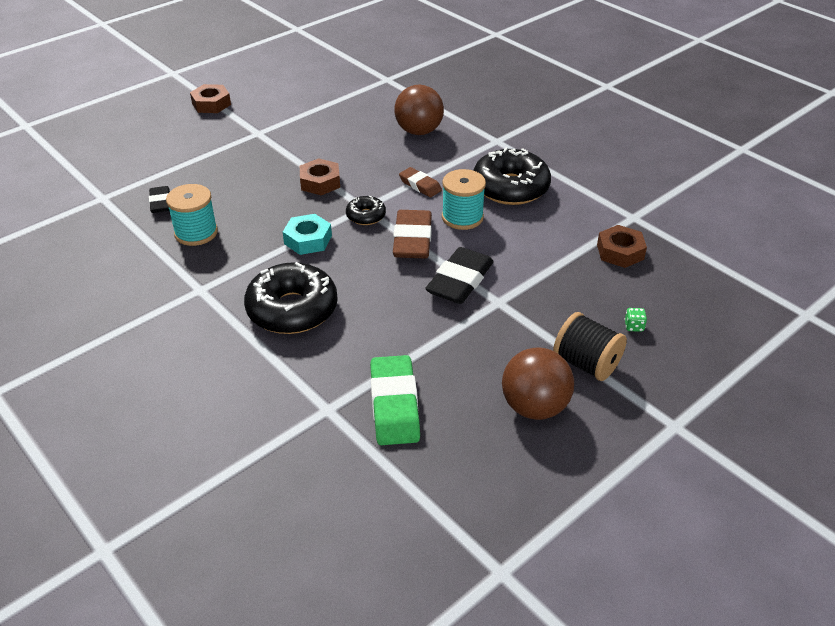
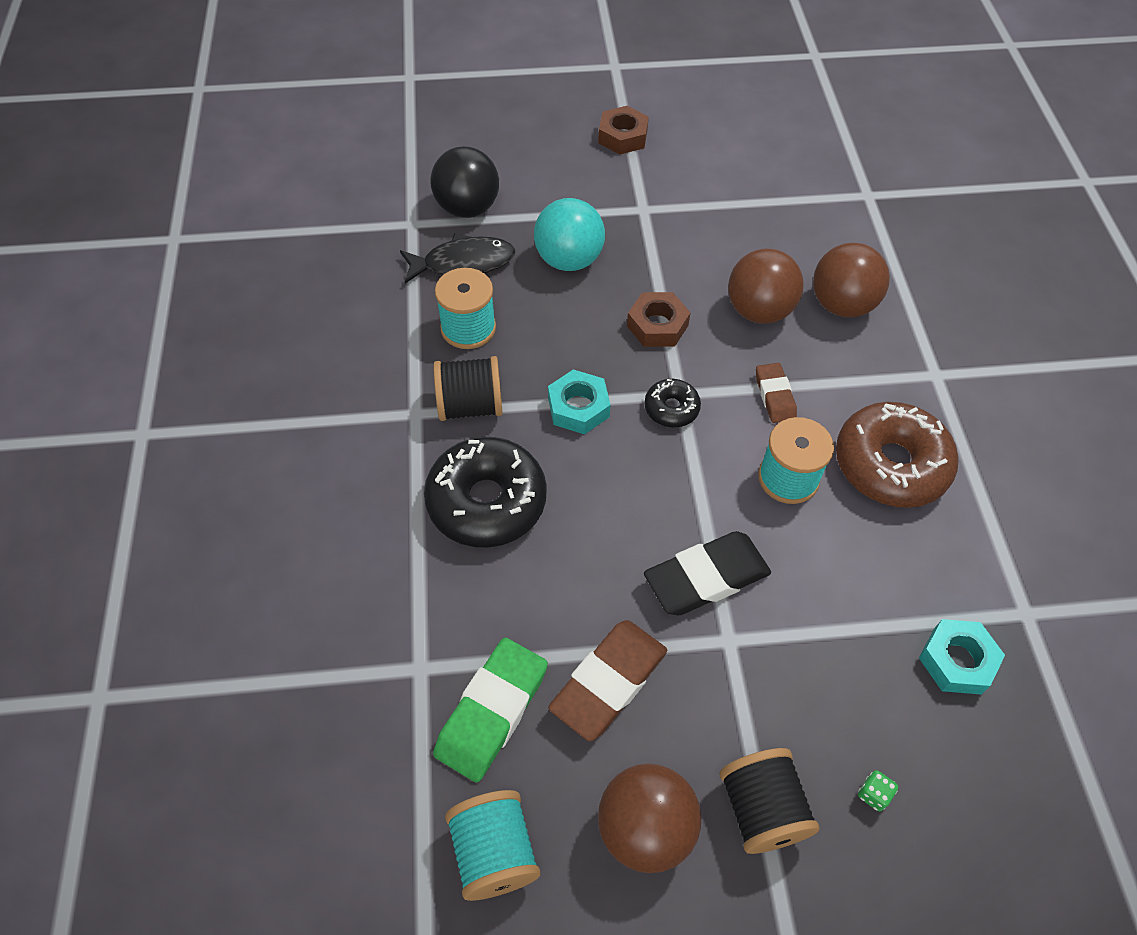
camera: 35 degrees right, 15 degrees up
(136, 175) = (467, 208): none -> black ball
(160, 203) = (463, 263): black eraser -> black fish
(233, 174) = (569, 260): none -> turquoise ball
(235, 269) = (470, 406): none -> black spool
(374, 152) = (759, 311): none -> brown ball
(412, 240) = (698, 478): brown eraser -> brown eraser (608, 682)
(460, 468) = (494, 852): none -> turquoise spool
(510, 188) = (890, 464): black donut -> brown donut
(620, 252) = (957, 660): brown nut -> turquoise nut

